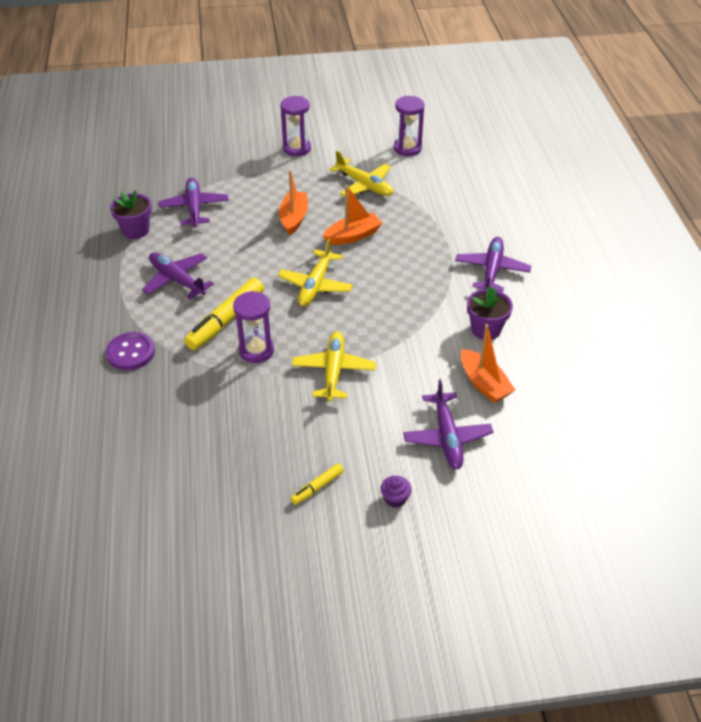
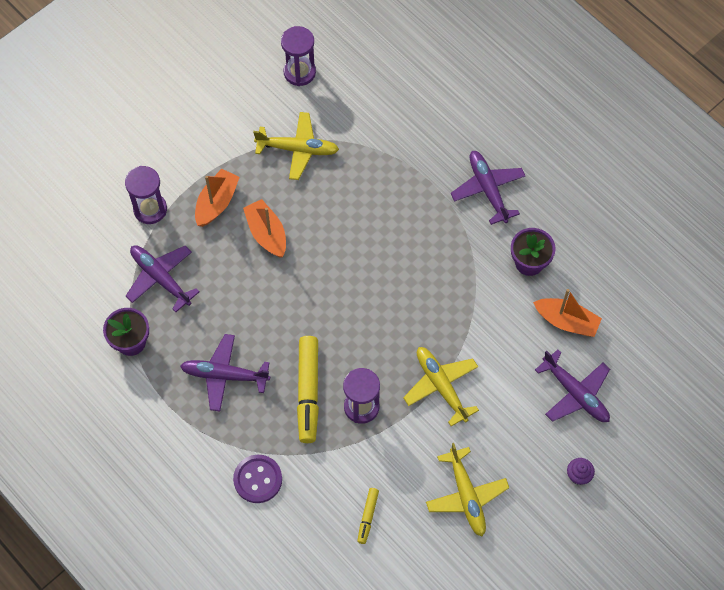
camera: 35 degrees left, 20 degrees up
(297, 148) = (192, 136): purple hourglass -> purple hourglass (150, 209)
(315, 285) = (352, 302): yellow plane -> yellow plane (466, 495)
(317, 487) = (515, 504): yellow marker -> yellow marker (367, 517)
(353, 236) = (338, 222): orange boat -> orange boat (216, 203)

